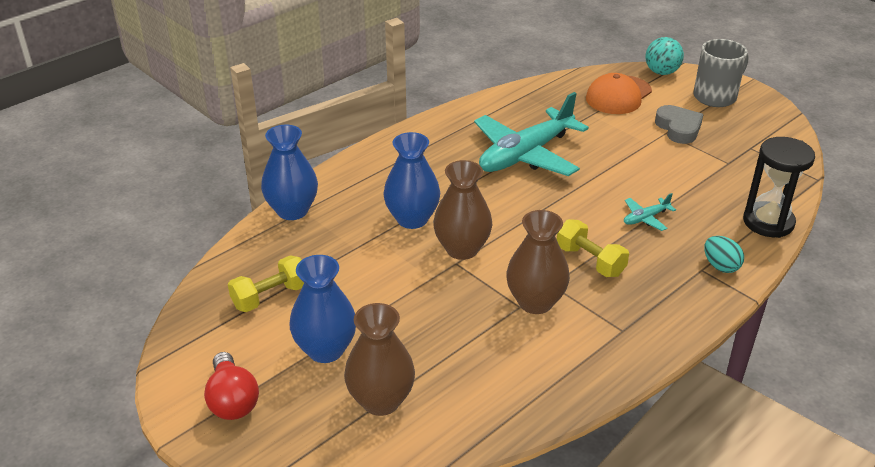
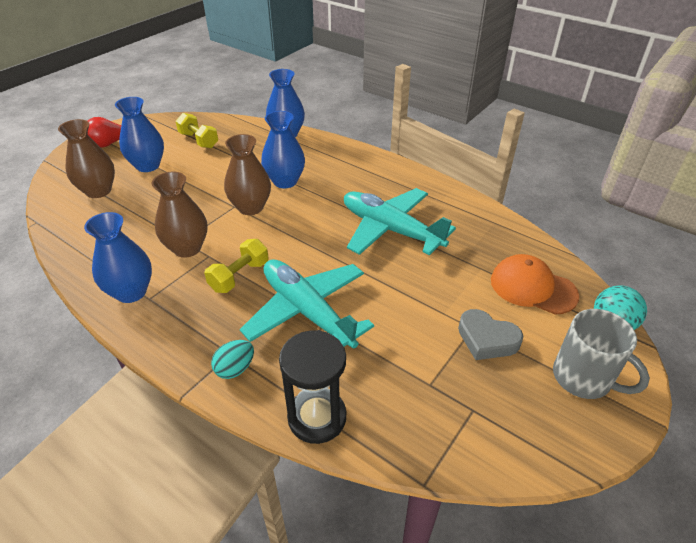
camera: 80 degrees right, 5 degrees up
(611, 346) = (131, 292): none -> blue vase
(645, 218) = (307, 311): turquoise plane -> turquoise plane, size x2.45
(678, 128) = (487, 339): grey heart -> grey heart turned 60 degrees clockwise

